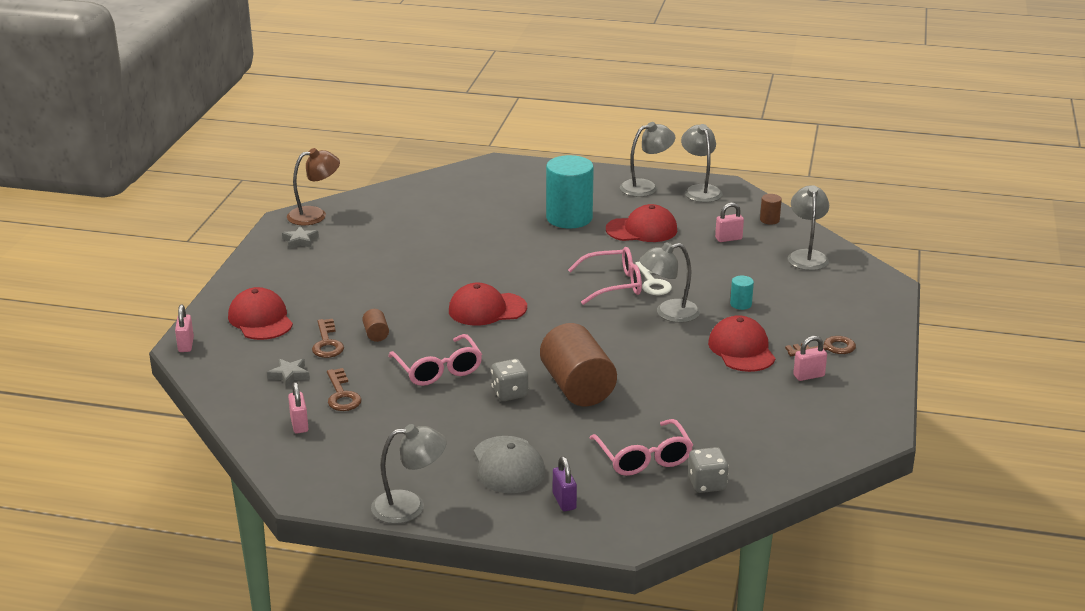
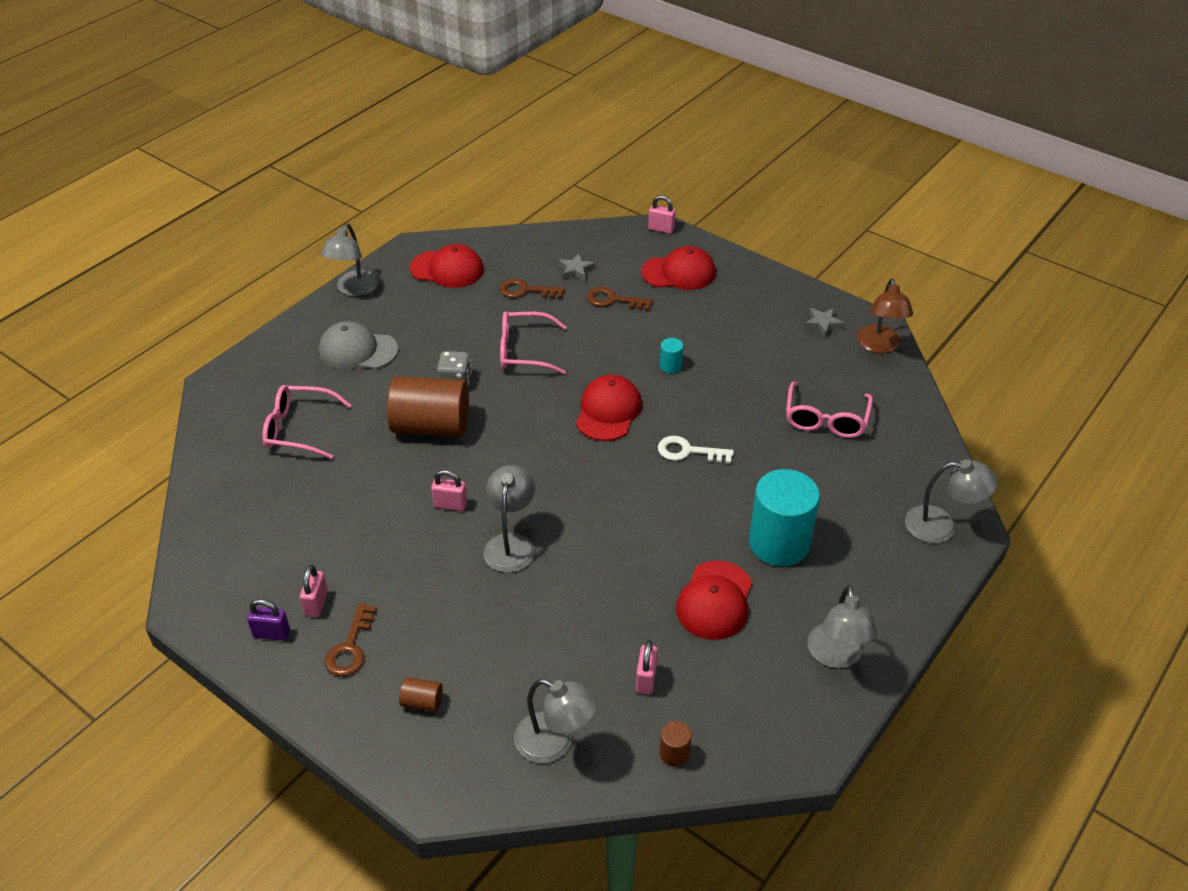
camera: 115 degrees right, 15 degrees up
(299, 425) = (500, 261): pink padlock -> pink padlock (450, 505)
(376, 334) = (609, 330): brown cylinder -> brown cylinder (422, 702)
(564, 501) = (288, 365): purple padlock -> purple padlock (271, 633)
(614, 284) = (598, 522): pink glasses -> pink glasses (826, 419)
(653, 282) = (583, 557): white key -> white key (688, 451)
(700, 190) = (801, 715): grey lamp -> grey lamp (941, 526)
(707, 484) = (233, 453): grey dice -> none
(741, 304) = (488, 615): turquoise cylinder -> turquoise cylinder (670, 366)
(741, 349) = (402, 572): red cap -> red cap (447, 269)

